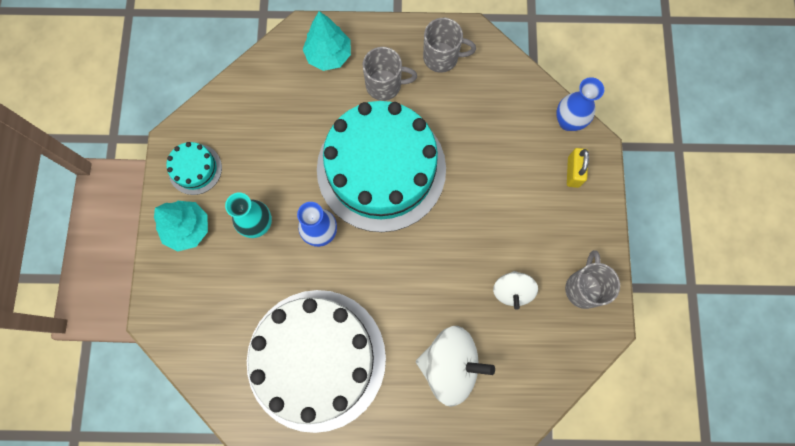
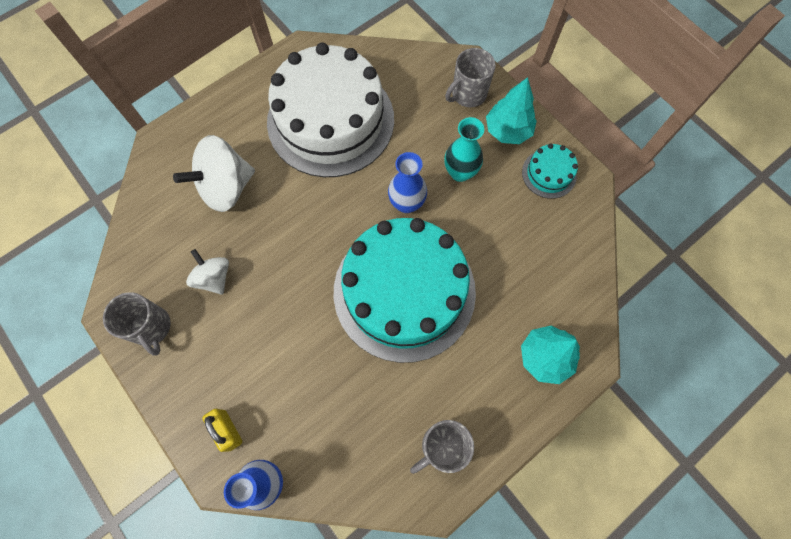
camera: 140 degrees right, 5 degrees down
(385, 85) = (469, 370): grey mug -> grey mug (468, 94)

